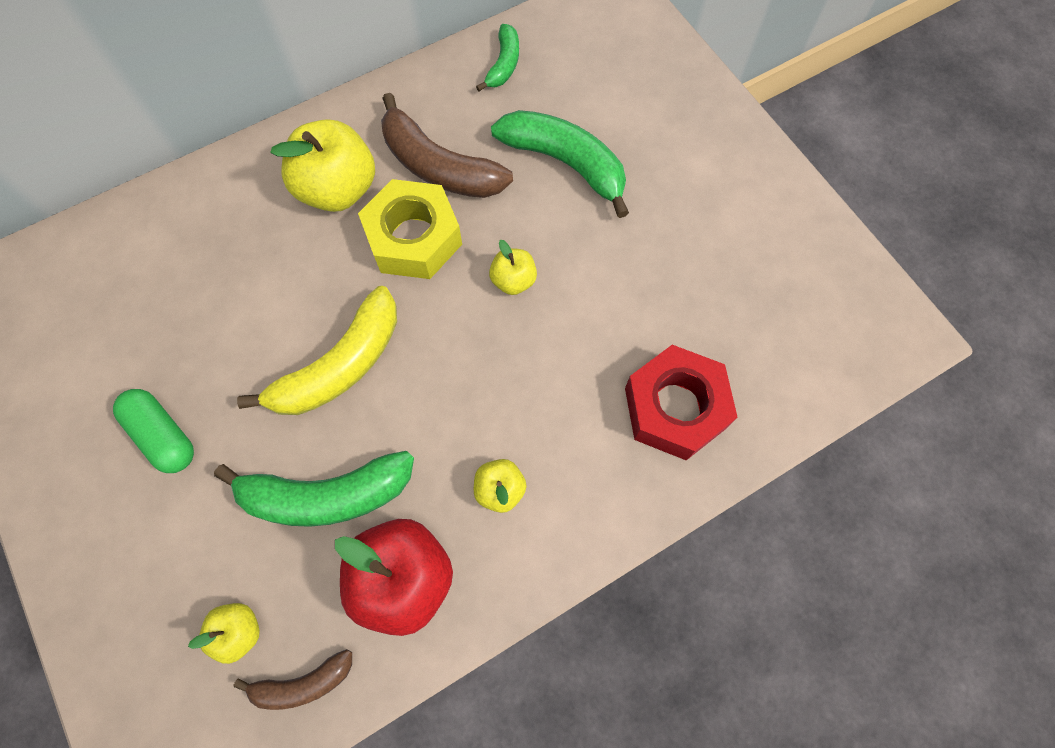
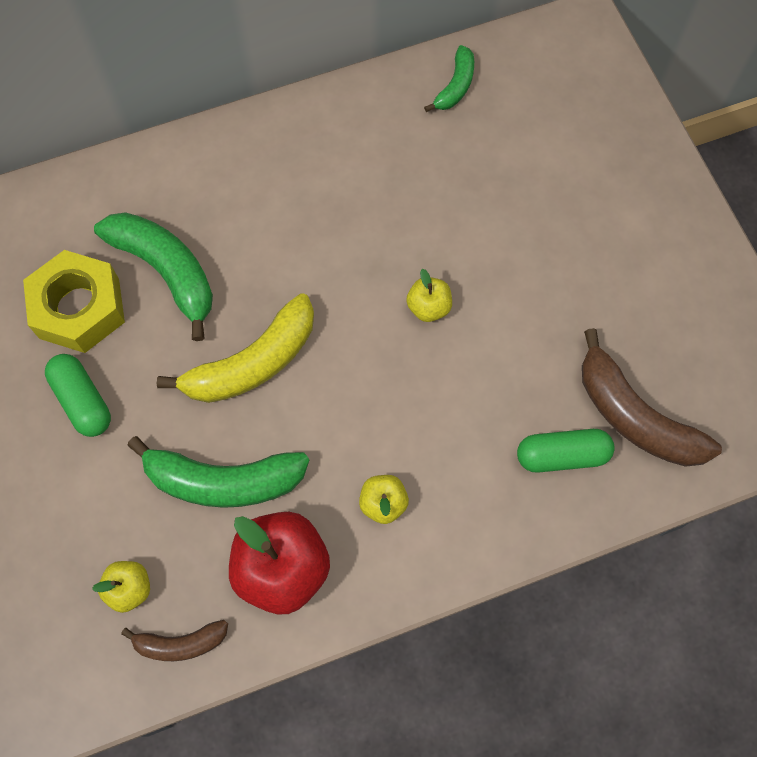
camera: 10 degrees right, 0 degrees up
(338, 189) = (274, 190): yellow apple -> none
(413, 238) = (339, 250): yellow nut -> yellow nut (79, 308)
(438, 166) = (374, 182): brown banana -> brown banana (634, 416)
(565, 163) = (499, 198): green banana -> green banana (166, 271)
(675, 408) = (562, 455): red nut -> green capsule

